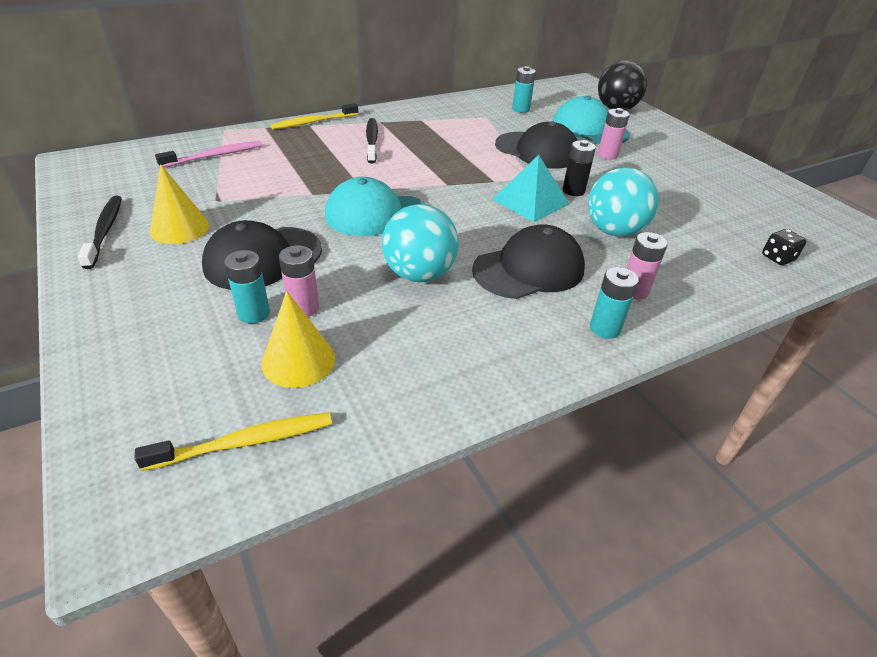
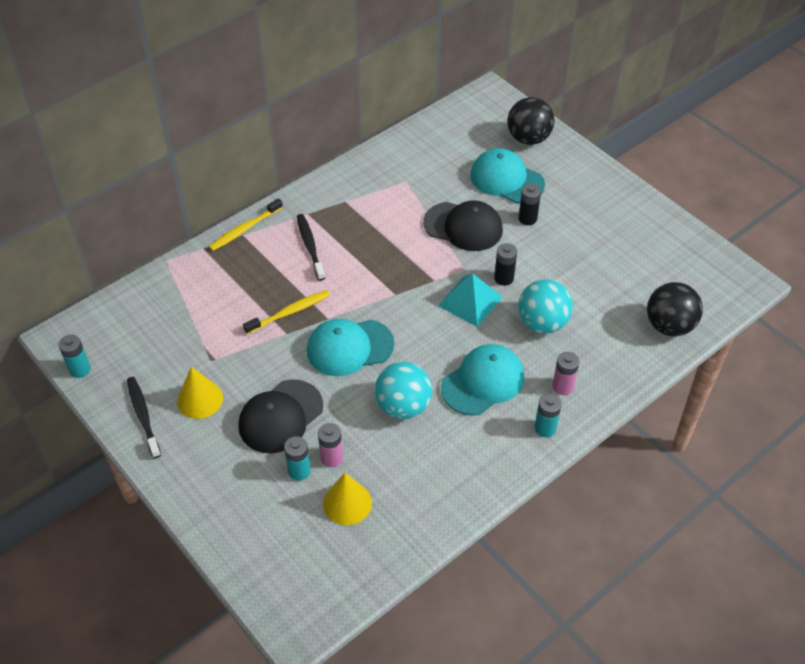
camera: 10 degrees left, 10 degrees up
(215, 156) = (179, 302): pink toothbrush -> none
(245, 442) = (341, 568): yellow toothbrush -> yellow toothbrush (289, 312)
(520, 109) = (436, 160): turquoise battery -> turquoise battery (80, 369)
(529, 269) = (483, 382): black cap -> turquoise cap
(607, 155) = (527, 218): pink battery -> black battery
(777, 258) = (669, 326): black dice -> black ball

